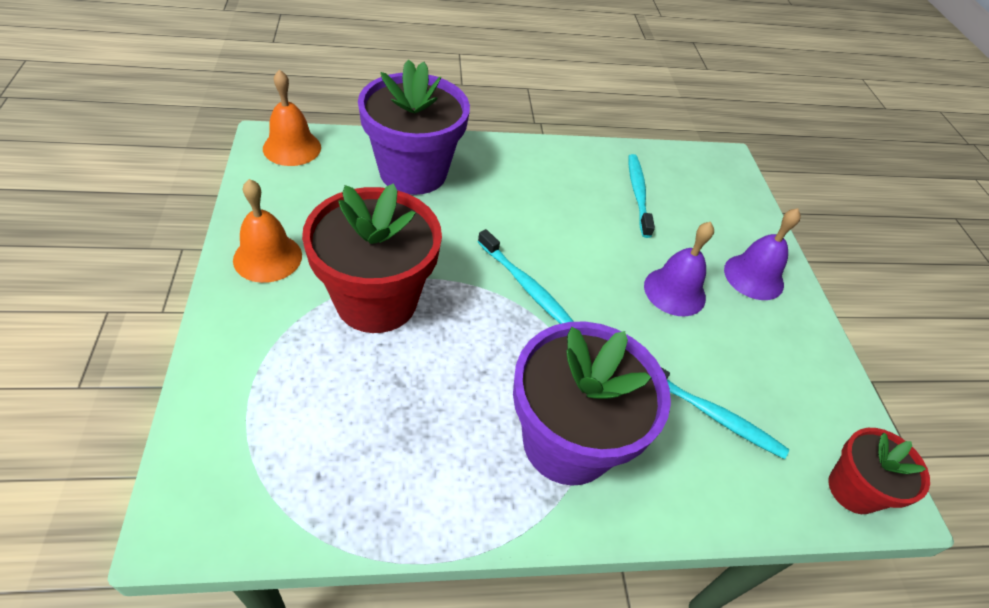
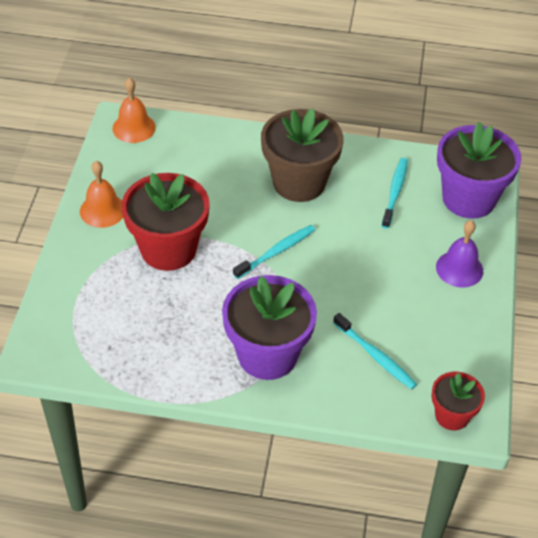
camera: 20 degrees right, 0 degrees up
(413, 172) = (219, 156): purple flower pot -> purple flower pot (468, 198)
(522, 194) = (299, 182): none -> brown flower pot
(525, 285) = (276, 252): turquoise toothbrush -> turquoise toothbrush turned 105 degrees counterclockwise
(674, 291) = (388, 271): purple bell -> none

